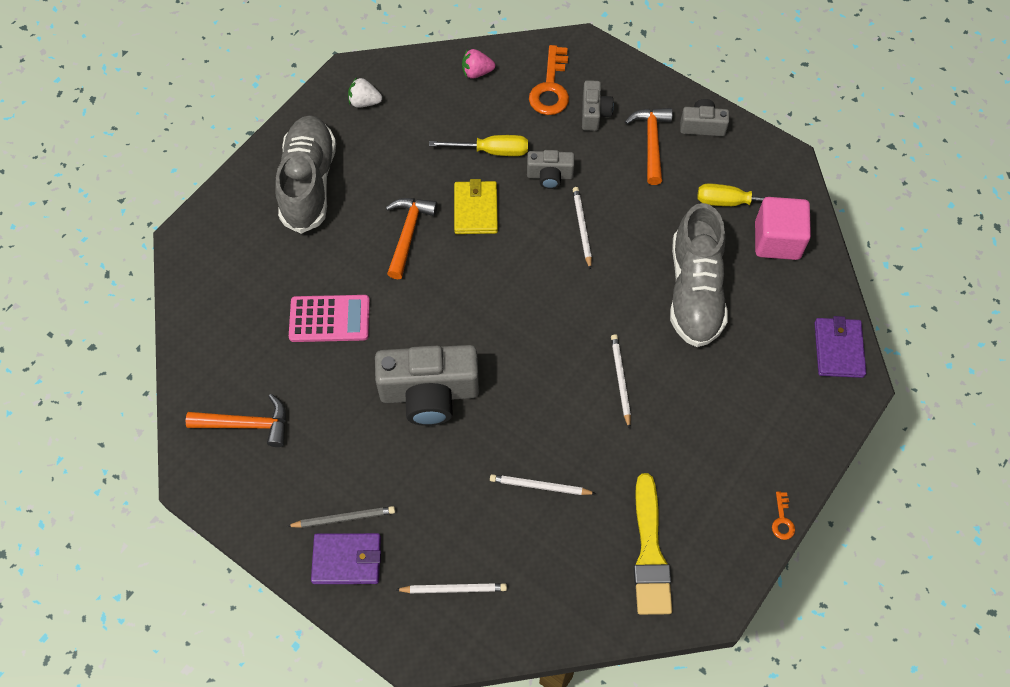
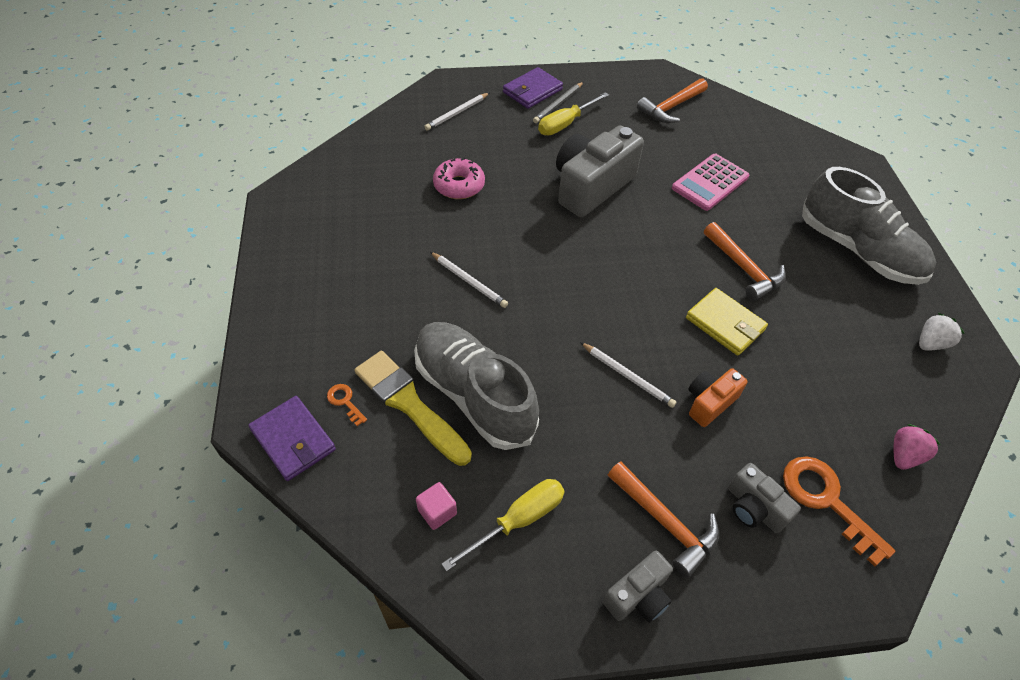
camera: 135 degrees right, 10 degrees down
(491, 151) = (783, 385): yellow screwdriver -> yellow screwdriver (565, 124)
(540, 486) = (459, 185): white pencil -> pink donut
(549, 176) = (709, 402): grey camera -> orange camera
(650, 552) = (348, 197): yellow brush -> yellow brush (409, 404)
(777, 240) = (437, 511): pink cube -> pink cube, size x0.48
(782, 520) = (259, 272): orange key -> orange key (345, 402)

